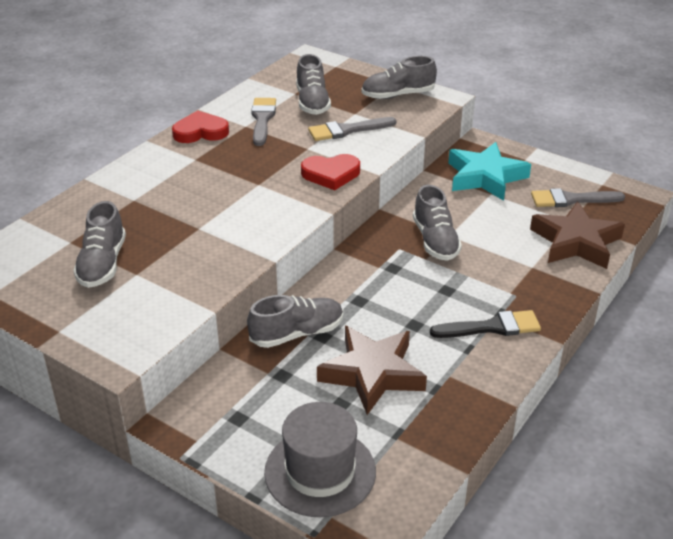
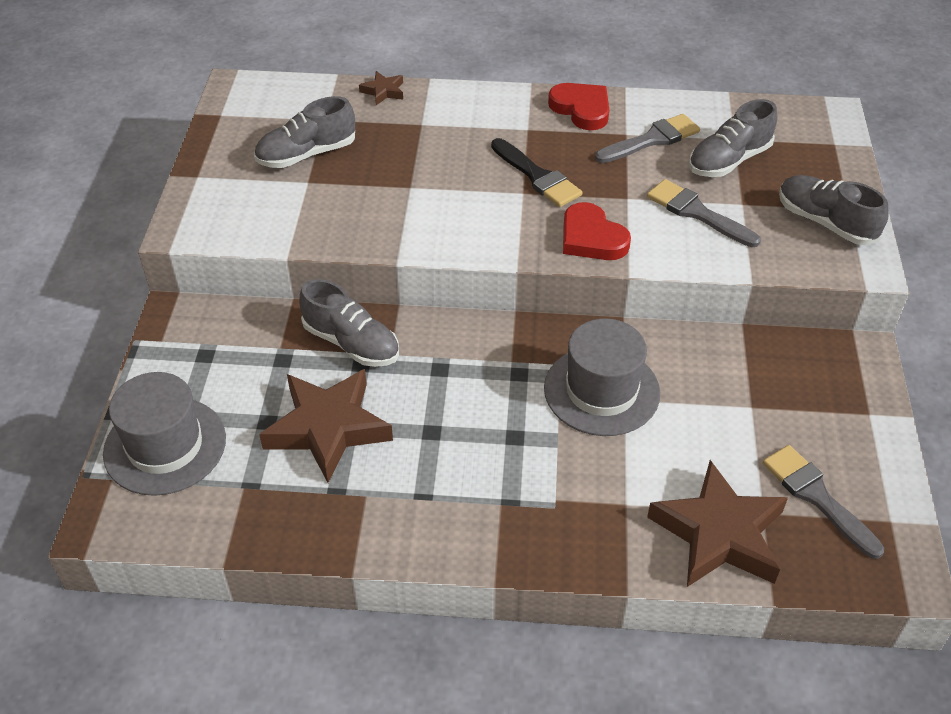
camera: 60 degrees right, 10 degrees up
(72, 203) = (383, 91): none -> brown star
(435, 241) = (601, 390): grey shoe -> grey hat
(485, 177) = (783, 388): turquoise star -> none
(492, 327) = (476, 504): black brush -> black brush (537, 177)

